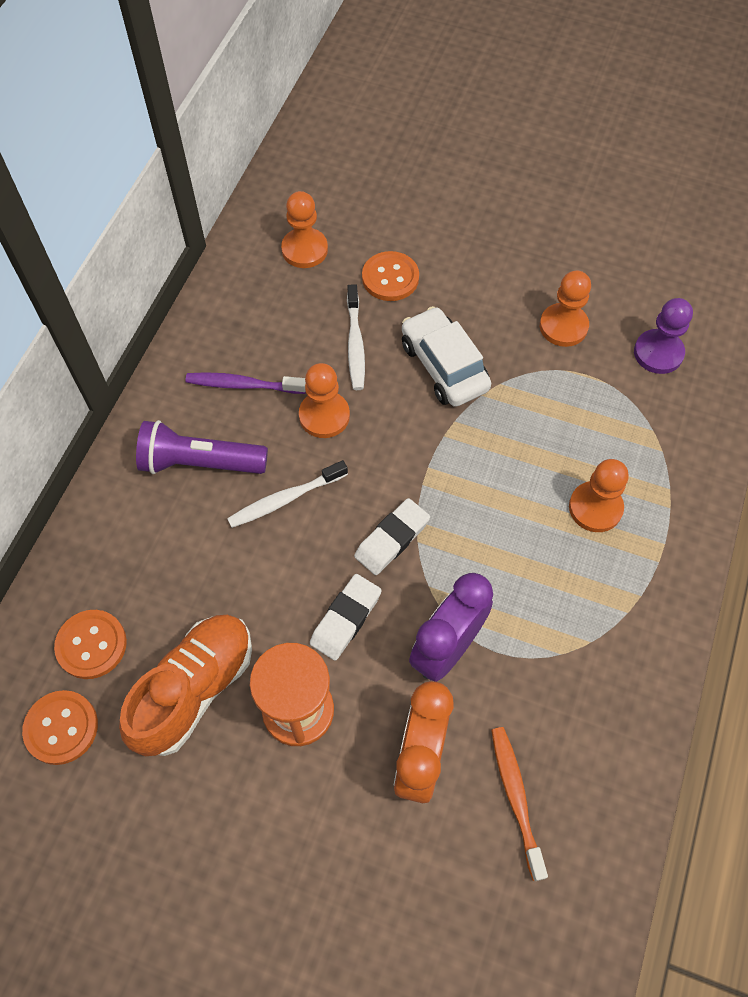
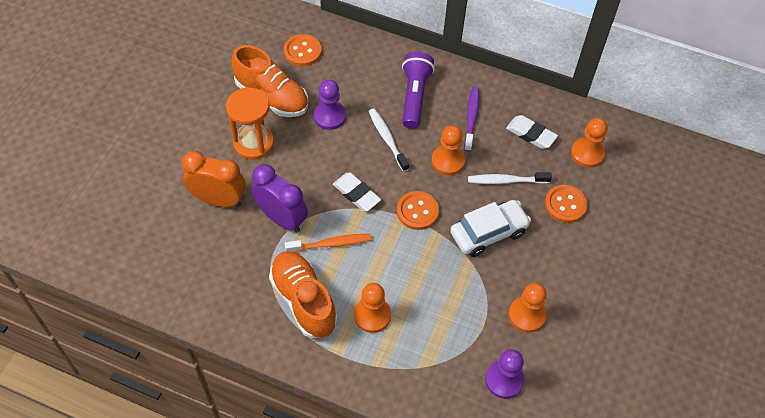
camera: 90 degrees right, 5 degrees down
(61, 728) = (258, 42): orange button -> orange button (417, 211)
(239, 588) = (330, 116): none -> purple pawn
(346, 619) = (306, 167): white eraser -> white eraser (531, 134)
(516, 798) = (188, 246): orange toothbrush -> orange toothbrush (331, 244)
(587, 602) = (303, 300): none -> orange shoe

